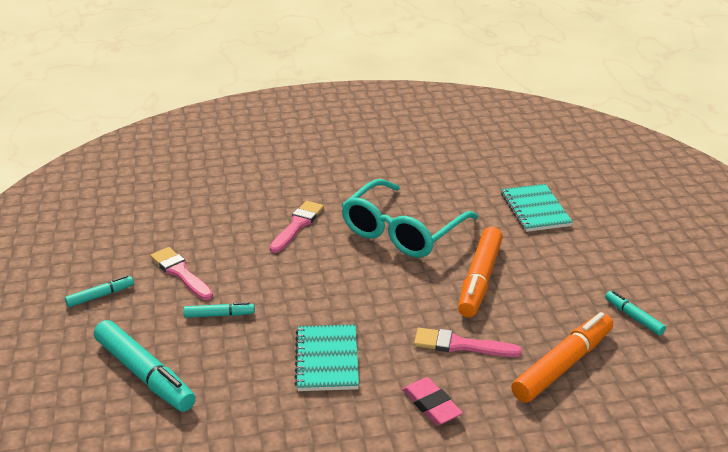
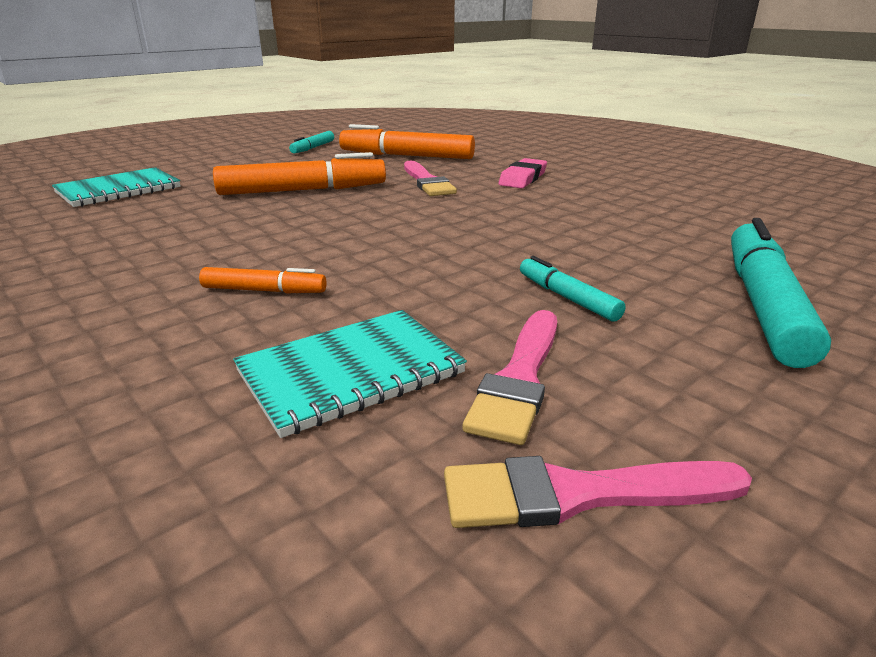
camera: 120 degrees left, 5 degrees down
(100, 296) = (733, 451): turquoise marker -> none
(297, 225) = (239, 315): pink brush -> pink brush (579, 494)
(316, 235) = (264, 290): none -> orange marker
(327, 359) = (536, 220): turquoise notebook -> turquoise notebook (351, 372)
(402, 231) = (214, 239): turquoise glasses -> none

